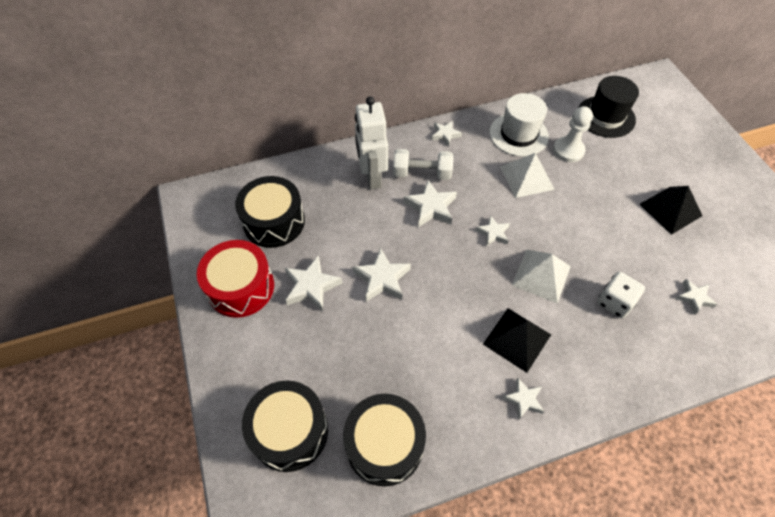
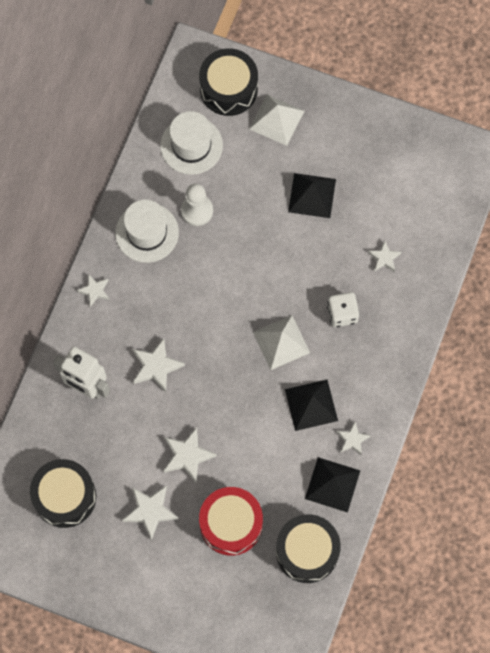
camera: 50 degrees left, 15 degrees up
(241, 287) = (107, 563): red drum -> red drum (231, 524)
(289, 431) = (248, 605): black drum -> black drum (228, 89)
(422, 173) = (117, 344): white dumbbell -> none
(467, 415) = (332, 484): none -> black pyramid
(493, 233) = (219, 342): white star -> none
(527, 177) = (193, 269): white pyramid -> white pyramid (276, 119)
(605, 117) = (191, 145): black hat -> white hat

